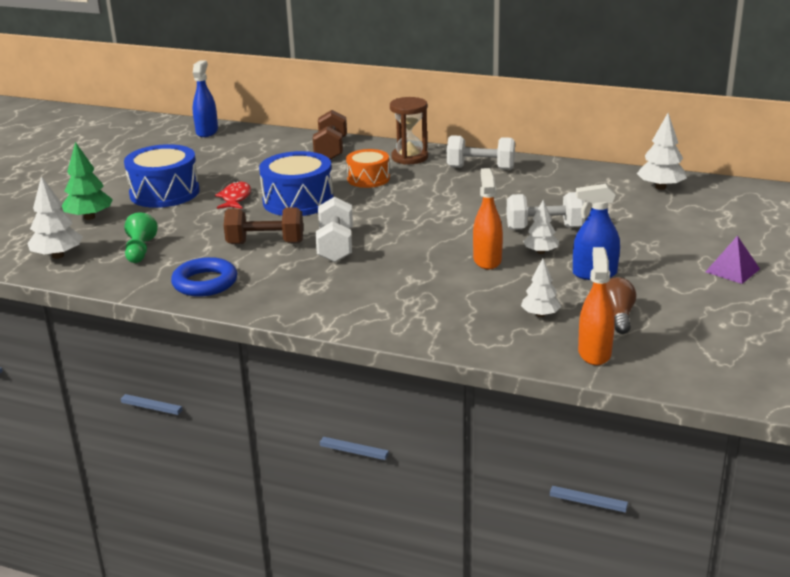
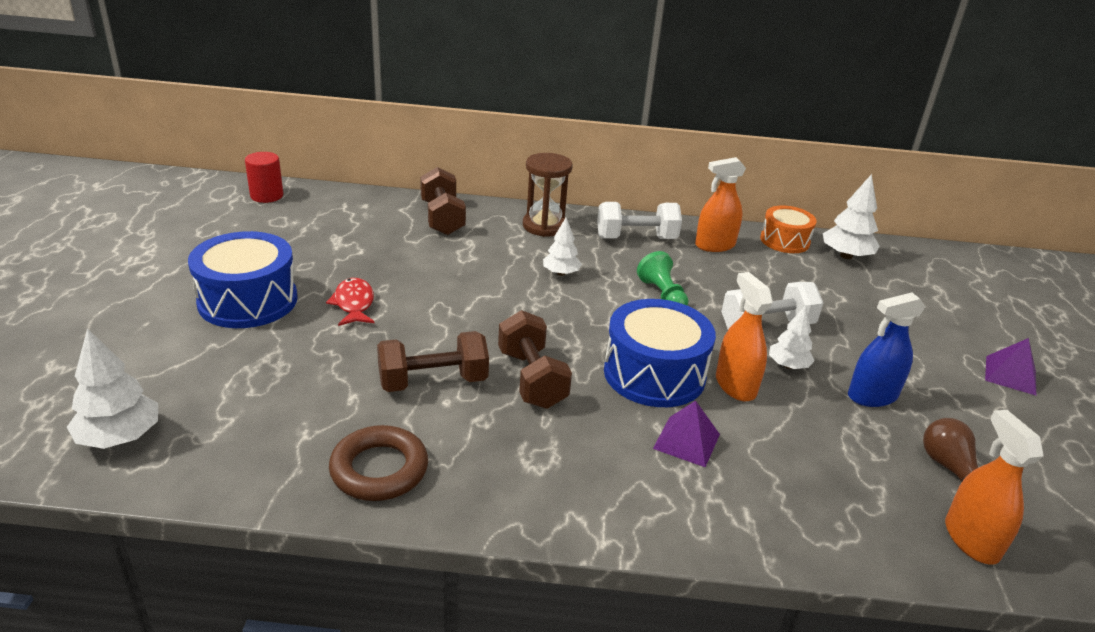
camera: 20 degrees left, 5 degrees up
(89, 217) = (148, 354): green tree -> none
(140, 250) = (252, 413): green pawn -> green pawn (662, 295)
(205, 283) = (379, 469): blue ring -> brown ring
(207, 132) = (267, 196): blue spray bottle -> red cylinder
(298, 201) = (441, 303): blue drum -> blue drum (654, 374)
(335, 246) = (531, 379): white dumbbell -> brown dumbbell
(368, 179) = (513, 261): orange drum -> orange drum (784, 241)
(424, 286) = (686, 441): none -> purple pyramid
(540, 314) = (860, 476): white tree -> white tree (561, 273)
(545, 175) = (715, 245): none -> orange spray bottle

